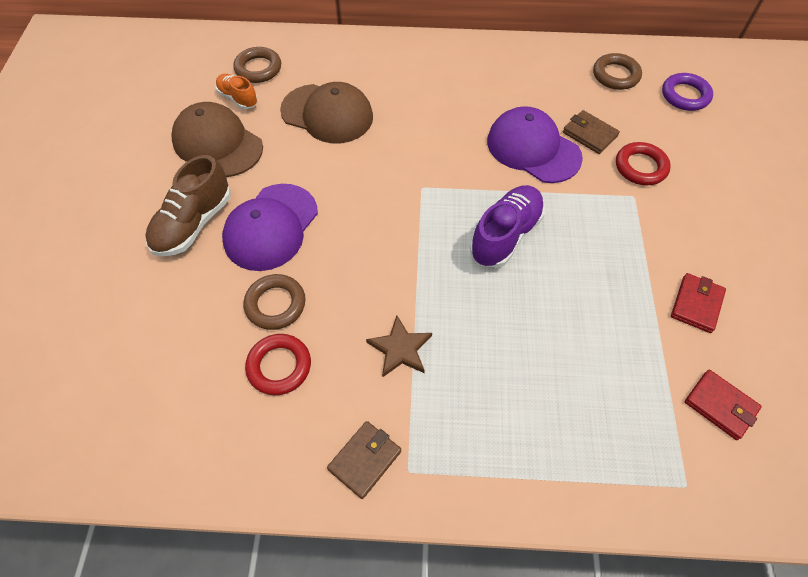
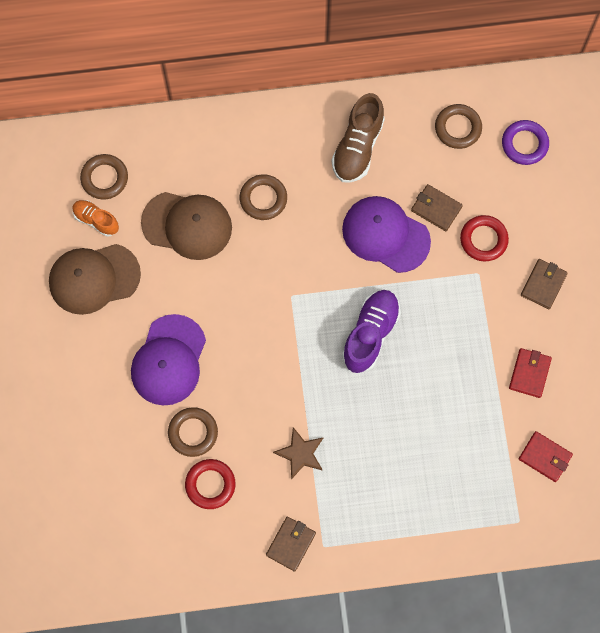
camera: 10 degrees left, 15 degrees up
(193, 224) = (101, 368): brown shoe -> brown shoe (358, 147)
(217, 143) = (94, 278): brown cap -> brown cap turned 45 degrees counterclockwise
(410, 103) = (263, 199): none -> brown ring
(710, 217) = (543, 284): none -> brown wallet

